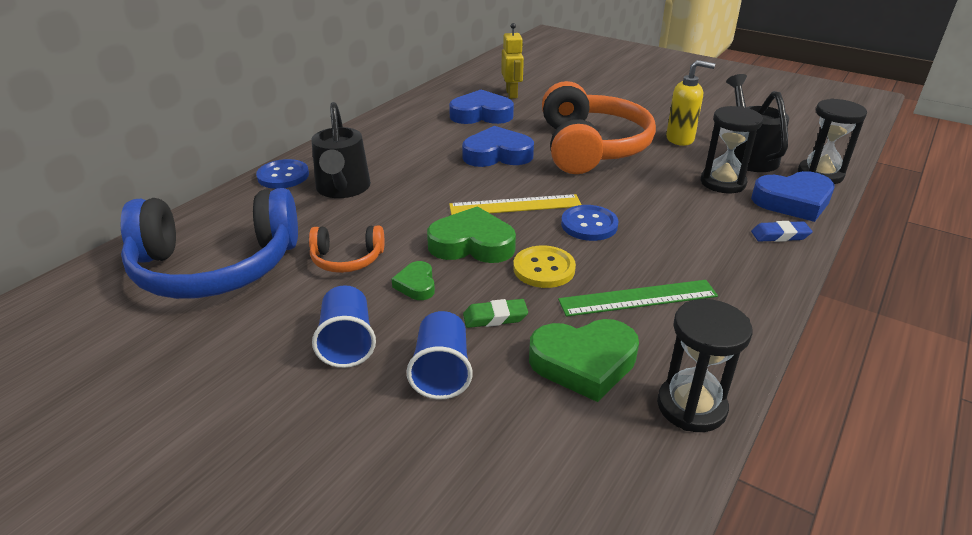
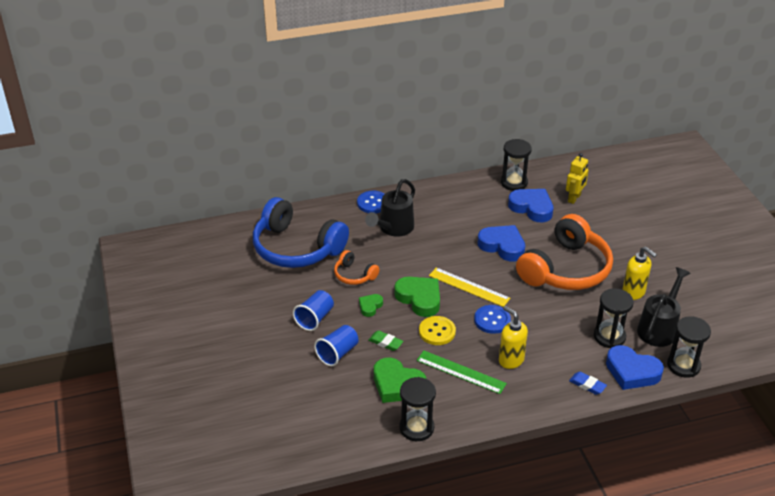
camera: 40 degrees right, 5 degrees up
(434, 103) = (514, 183): none -> black hourglass
(670, 253) = (511, 360): none -> yellow soap dispenser

